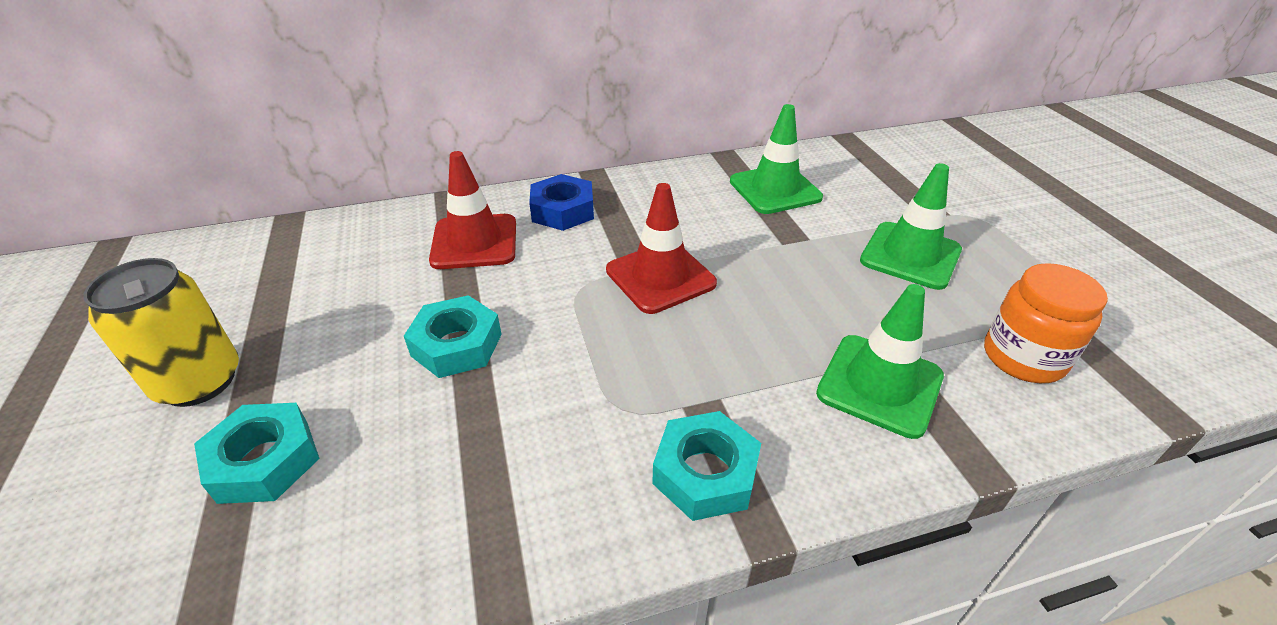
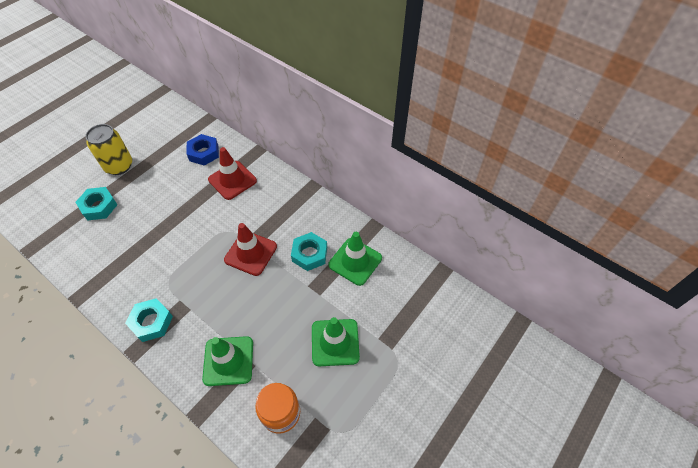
camera: 55 degrees right, 15 degrees up
(457, 345) = (172, 216): turquoise nut -> turquoise nut (309, 254)
(563, 210) = (275, 193): blue nut -> blue nut (204, 153)

